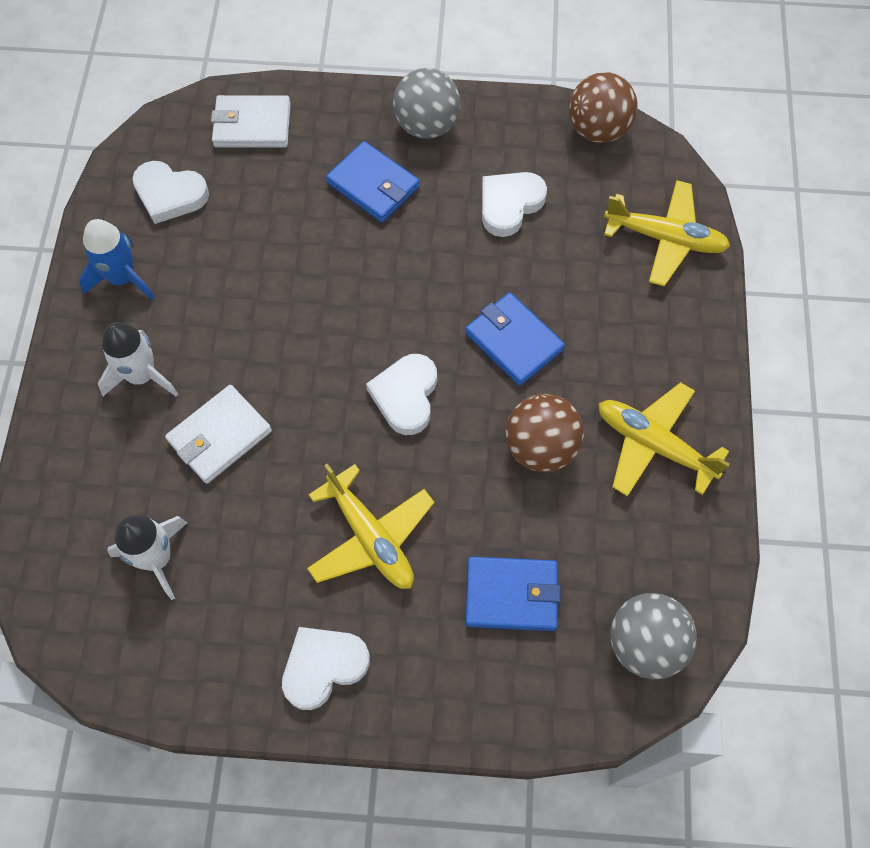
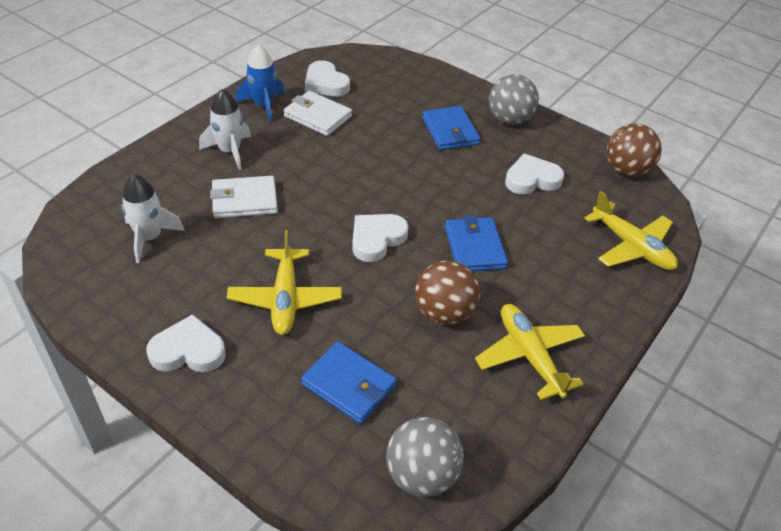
camera: 30 degrees right, 20 degrees down
(252, 125) = (402, 75): white wallet -> white wallet (318, 116)

